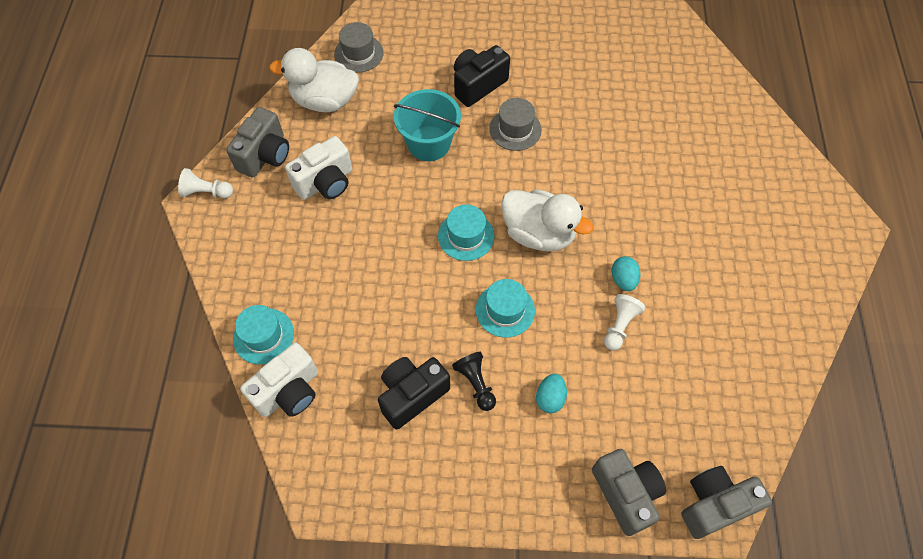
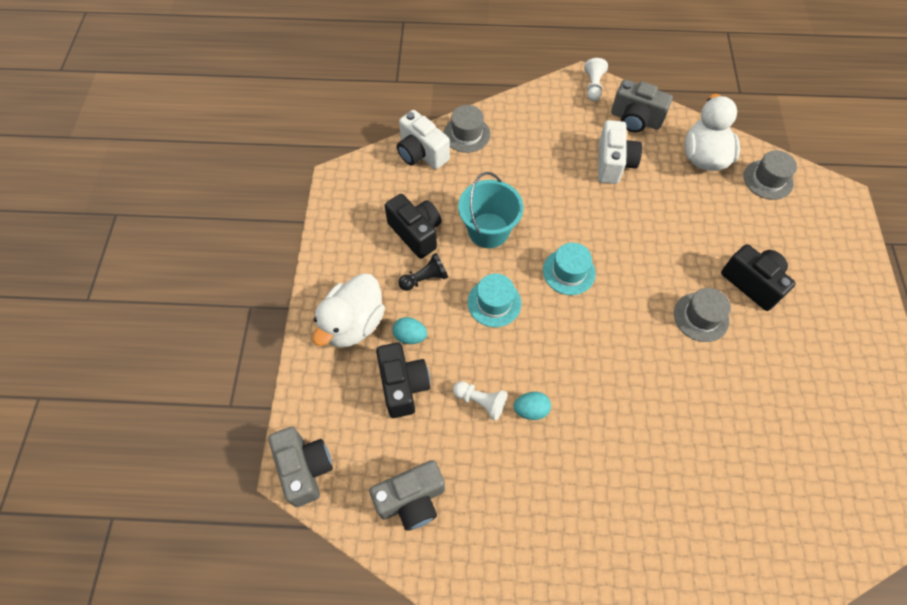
camera: 90 degrees right, 0 degrees up
(263, 336) = (466, 134): turquoise hat -> grey hat
(325, 182) = (613, 163): white camera -> white camera turned 135 degrees counterclockwise
(429, 143) = (669, 240): turquoise bucket -> turquoise bucket (488, 230)
(538, 233) = (577, 334): white duck -> white duck (353, 323)
(609, 404) = (403, 385): none -> black camera
(626, 493) = (322, 392): grey camera -> grey camera (412, 500)

